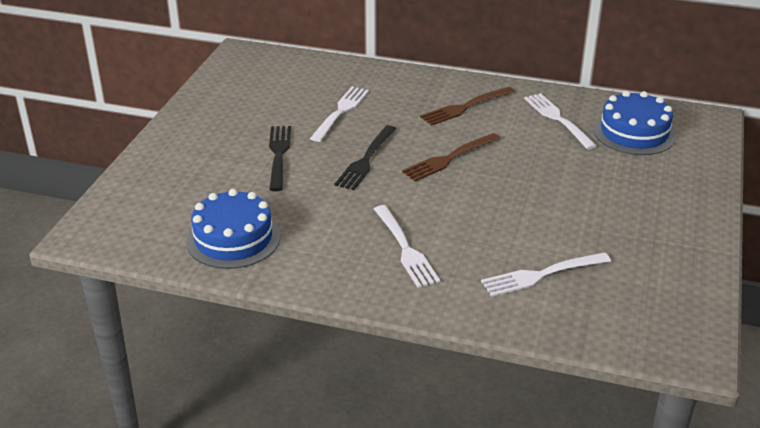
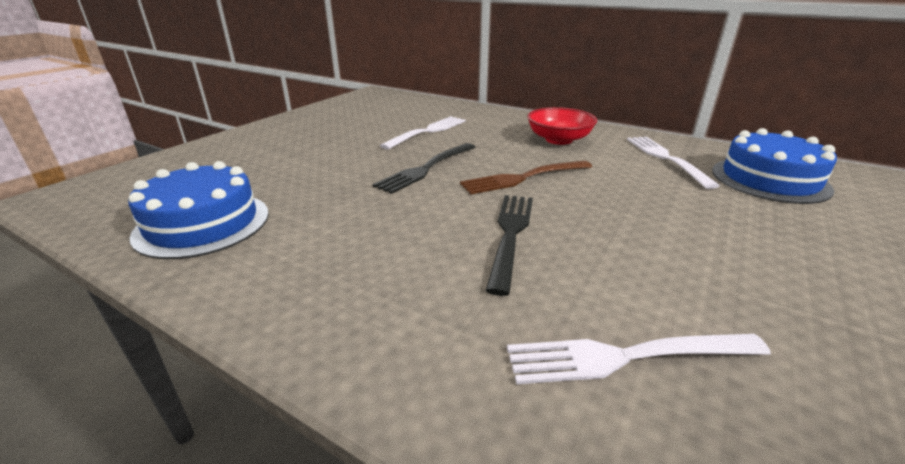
camera: 15 degrees right, 5 degrees down
(279, 155) = (338, 155): black fork -> black fork (510, 234)
(405, 249) = (409, 271): white fork -> none
(465, 107) = (558, 140): brown fork -> red bowl

